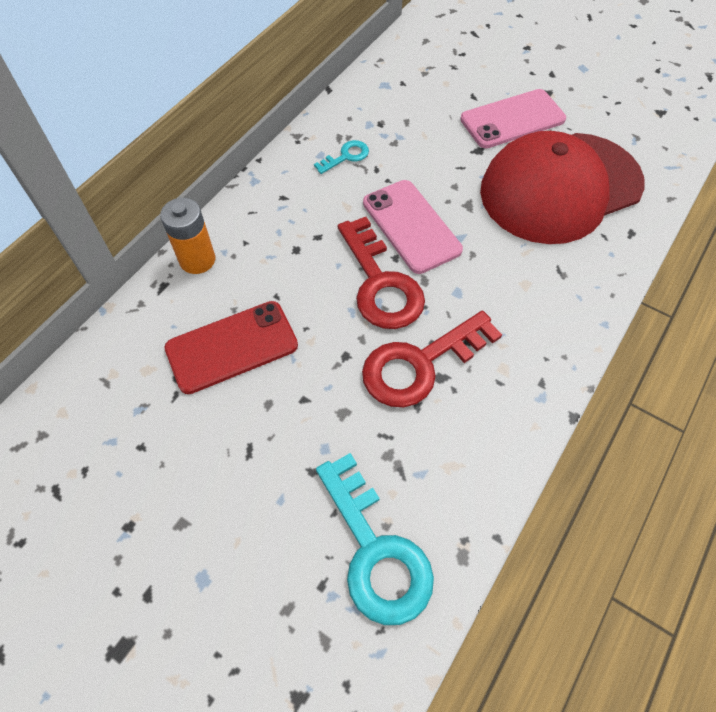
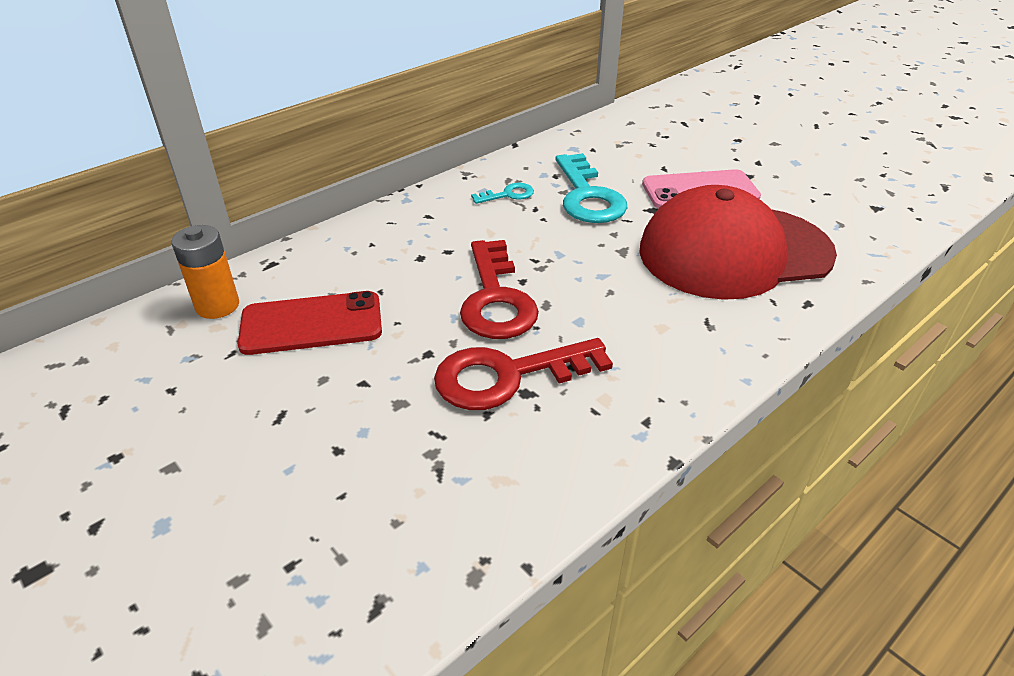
camera: 15 degrees right, 20 degrees down
(197, 260) = (316, 249): orange battery -> orange battery (217, 306)
(375, 551) = (370, 545): turquoise key -> turquoise key (587, 196)
(411, 226) = (551, 258): pink phone -> none

